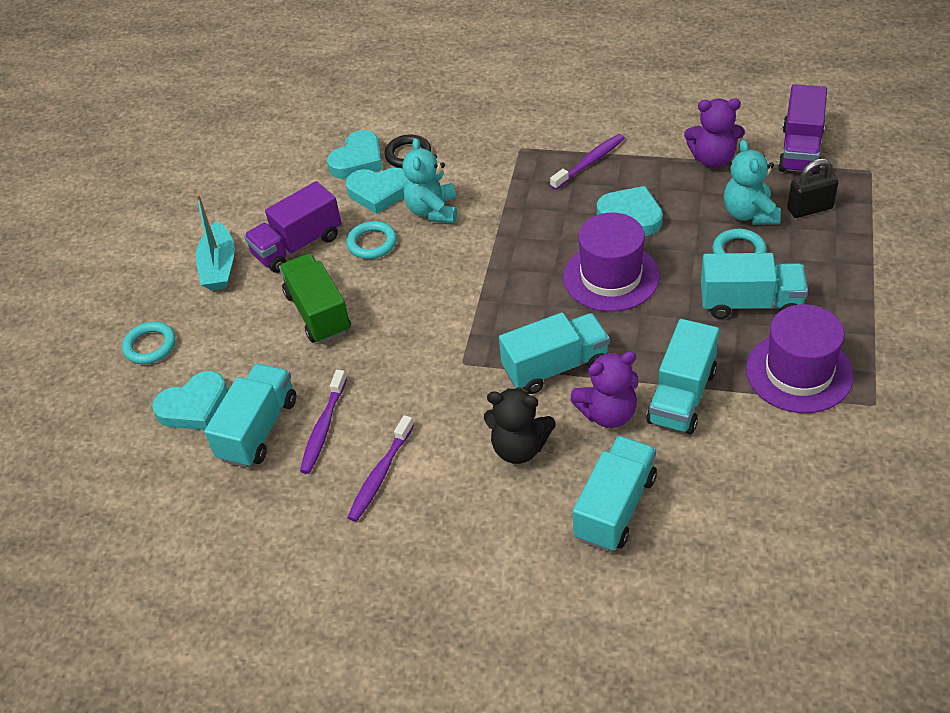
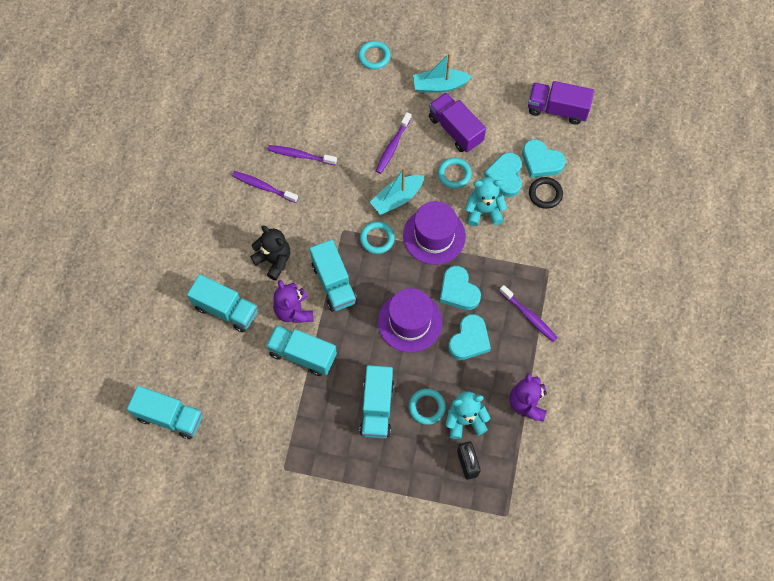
camera: 85 degrees right, 20 degrees up
(194, 406) = (324, 86): turquoise heart -> turquoise heart (458, 291)
(258, 429) = (303, 121): turquoise truck -> turquoise truck (169, 417)
(318, 313) = (393, 146): green truck -> purple toothbrush
(409, 303) = (397, 198): none -> turquoise boat
(477, 321) = (377, 239): none -> turquoise ring
(519, 448) = (274, 260): black teddy bear -> black teddy bear turned 120 degrees clockwise
(799, 372) = (314, 427): purple hat -> purple hat (434, 236)
(800, 150) = (534, 469): purple truck -> purple truck (557, 109)

